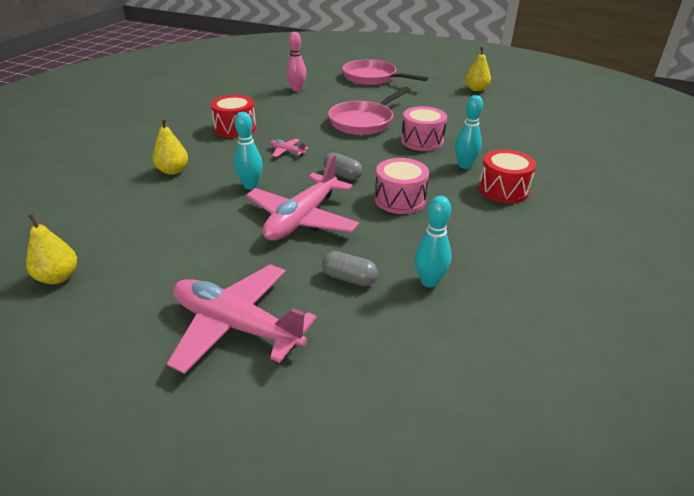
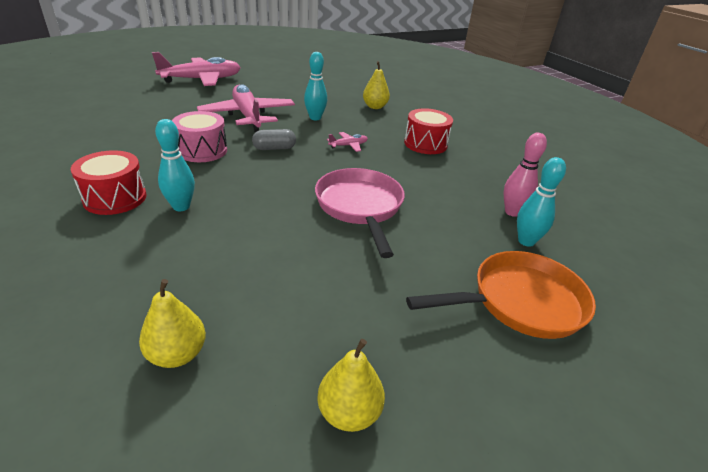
camera: 125 degrees right, 0 degrees up
(58, 277) = (302, 67): yellow pear -> yellow pear (177, 354)
(349, 278) = (174, 105): grey capsule -> none
(373, 78) = (520, 302): pink pan -> orange pan
(422, 141) = (263, 214): pink drum -> none
(429, 281) = (124, 119): turquoise bowling pin -> turquoise bowling pin (526, 241)

